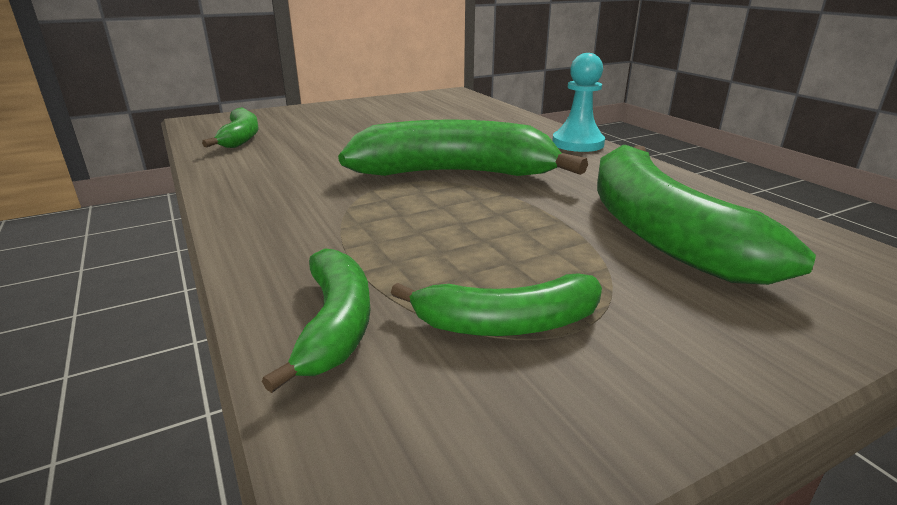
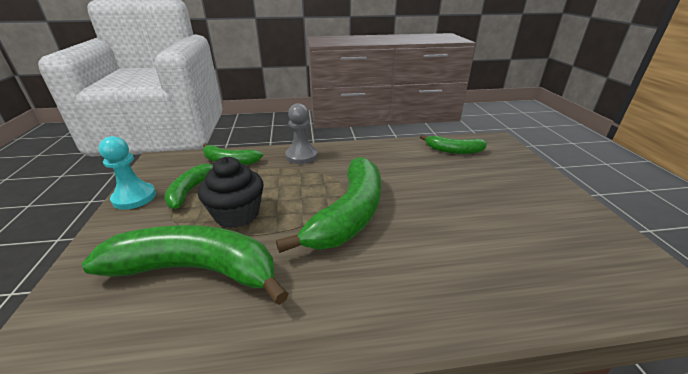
camera: 110 degrees right, 5 degrees up
(280, 237) = (301, 156): none -> grey pawn
(529, 242) = (237, 214): none -> black cupcake
(577, 143) = (397, 319): turquoise pawn -> turquoise pawn (134, 197)

